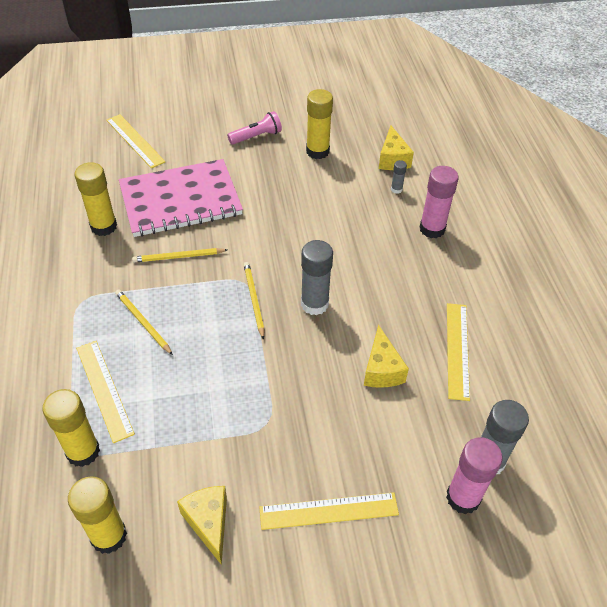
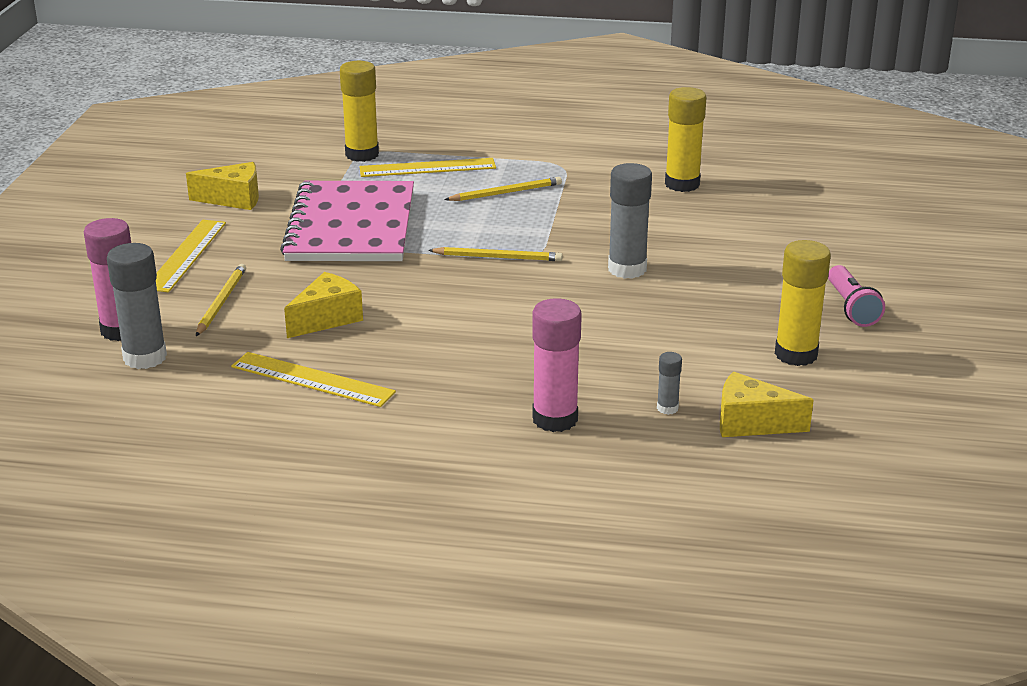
camera: 110 degrees right, 20 degrees down
(109, 536) = (265, 159): yellow glue stick -> none
(135, 140) = (863, 216): yellow ruler -> none
(178, 257) = (602, 221): yellow pencil -> yellow pencil (221, 302)
(180, 200) = (713, 234): pink notebook -> pink notebook (351, 226)
(314, 304) = (464, 294): grey glue stick -> grey glue stick (627, 269)
(381, 369) = (327, 319): yellow cheese -> yellow cheese turned 120 degrees clockwise

